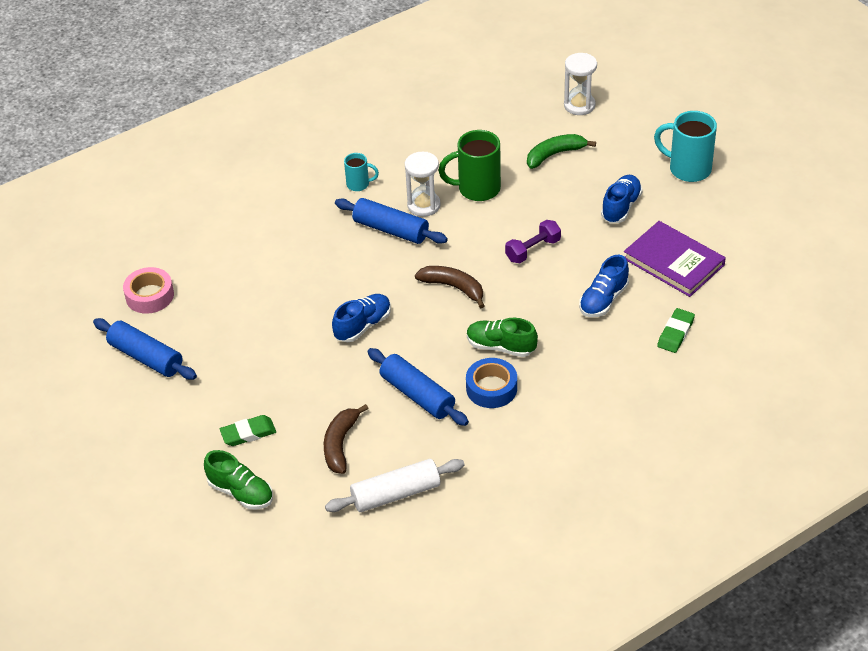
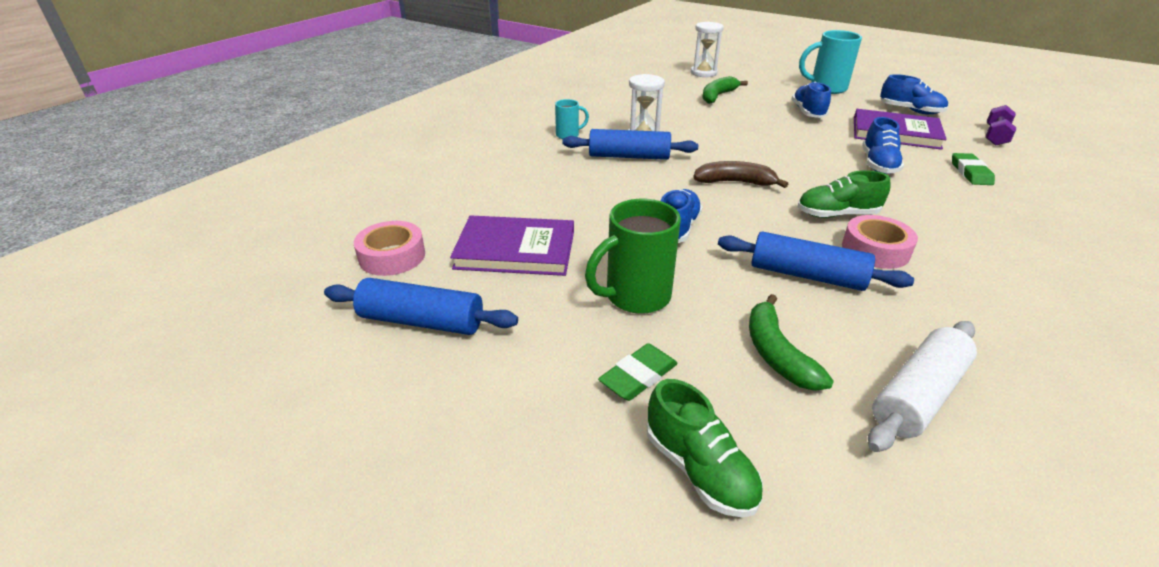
camera: 25 degrees left, 10 degrees down
(234, 313) = (515, 250): none -> purple book
(241, 492) = (699, 469): green shoe -> green shoe turned 45 degrees clockwise
(340, 444) = (777, 353): brown banana -> green banana
(477, 189) = (678, 121): green mug -> green mug (635, 297)
(491, 388) = (875, 250): blue tape -> pink tape
(533, 250) = (773, 146): purple dumbbell -> purple dumbbell (995, 136)
(733, 231) = (910, 111): none -> blue shoe

